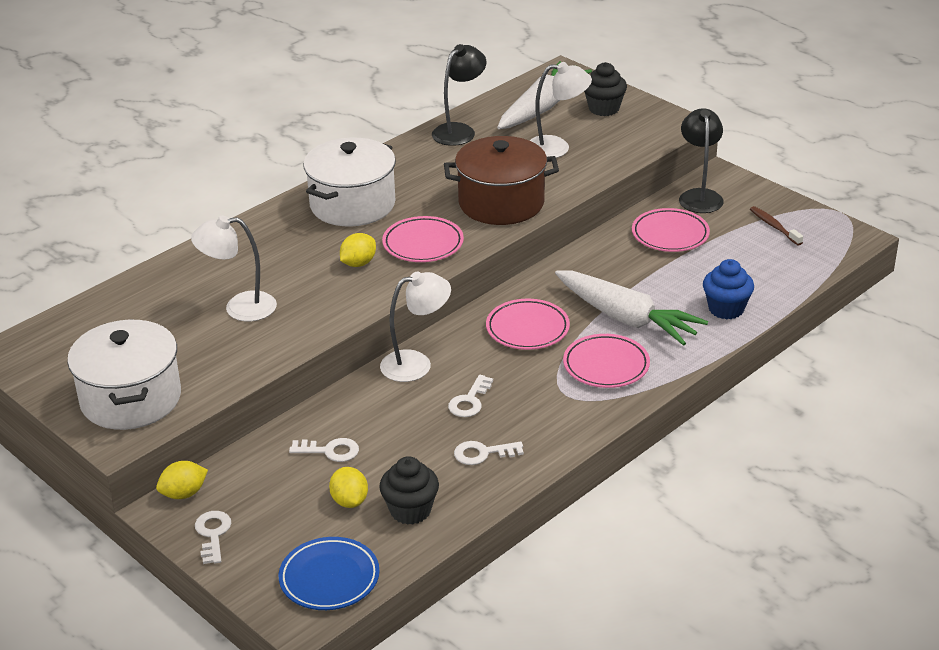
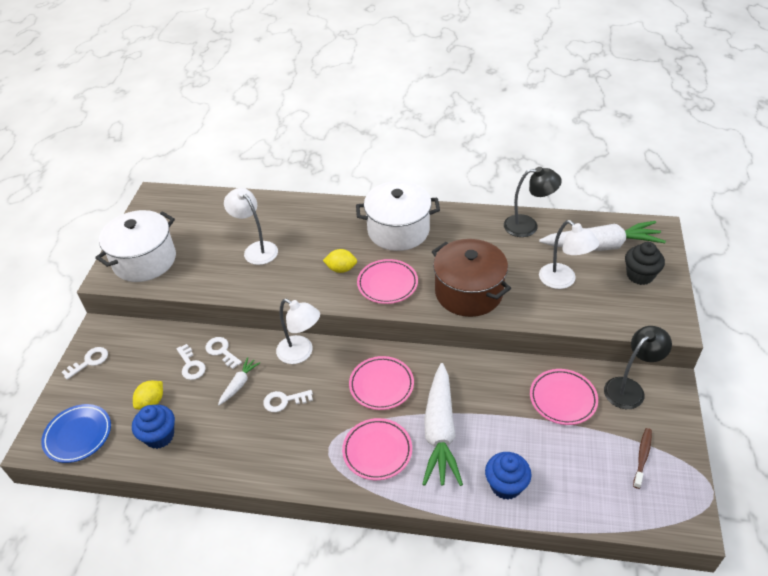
camera: 55 degrees right, 10 degrees up
(184, 494) = (116, 329): yellow lemon -> none
(406, 424) = (239, 384): none -> white carrot
(410, 510) = (159, 436): black cupcake -> blue cupcake
(482, 453) = (236, 439): white key -> white key (221, 351)

